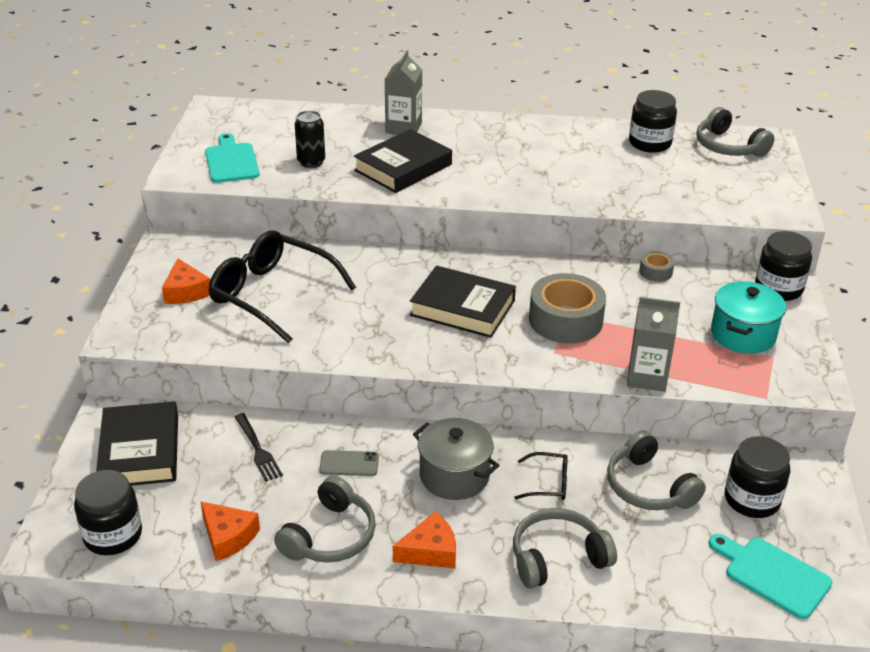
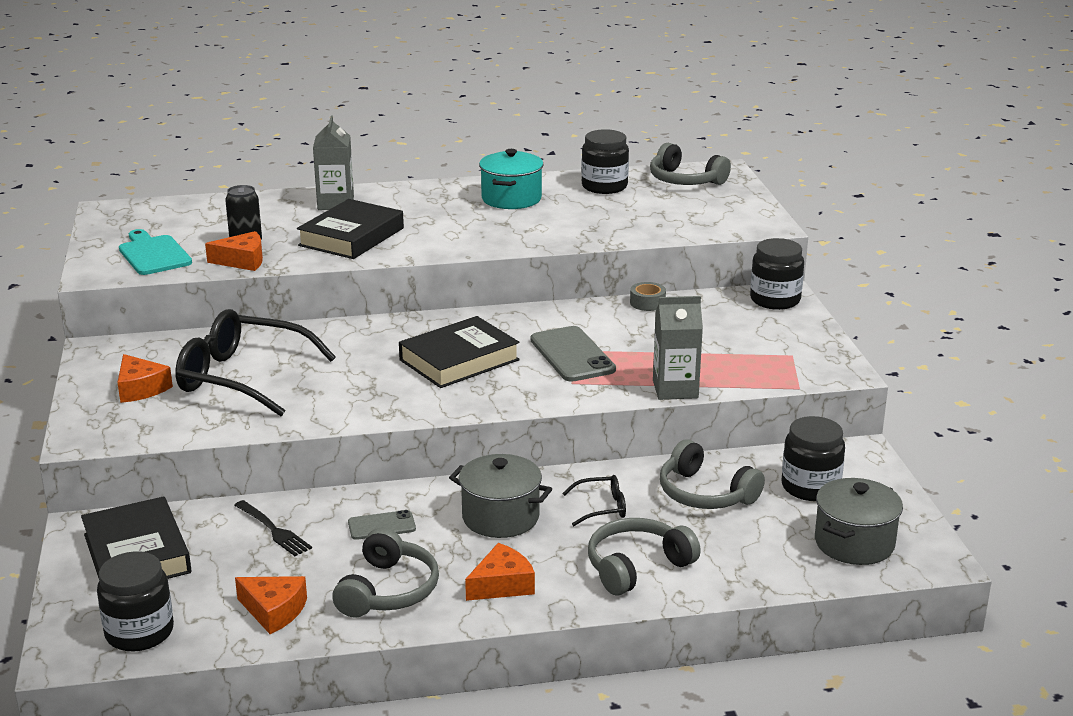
camera: 15 degrees left, 10 degrees down
(301, 180) = (242, 261): none -> orange cheese
(462, 308) = (459, 360): black book -> black book turned 45 degrees counterclockwise
(565, 320) = (572, 355): grey tape -> grey phone
(743, 334) = (755, 341): turquoise pot -> turquoise pot (511, 199)
(772, 575) = (854, 543): turquoise cutting board -> grey pot

